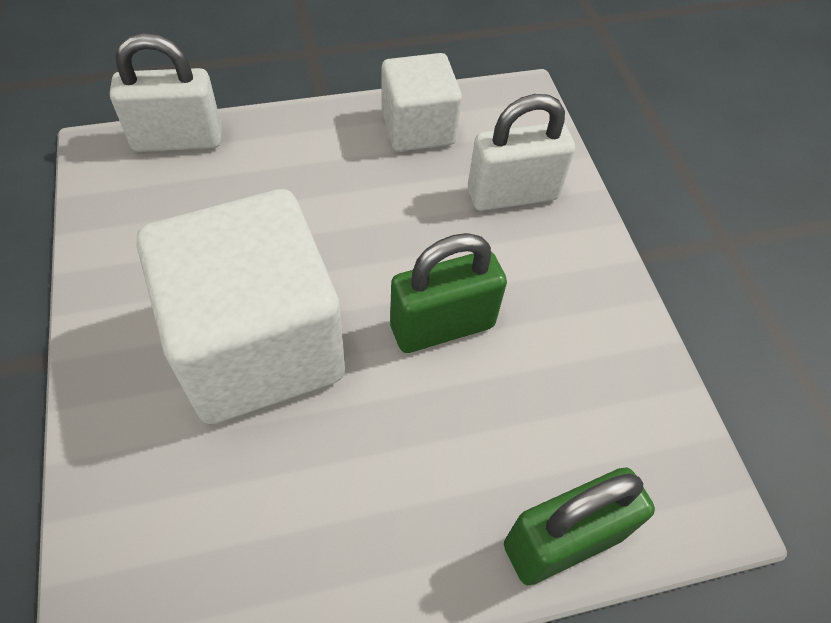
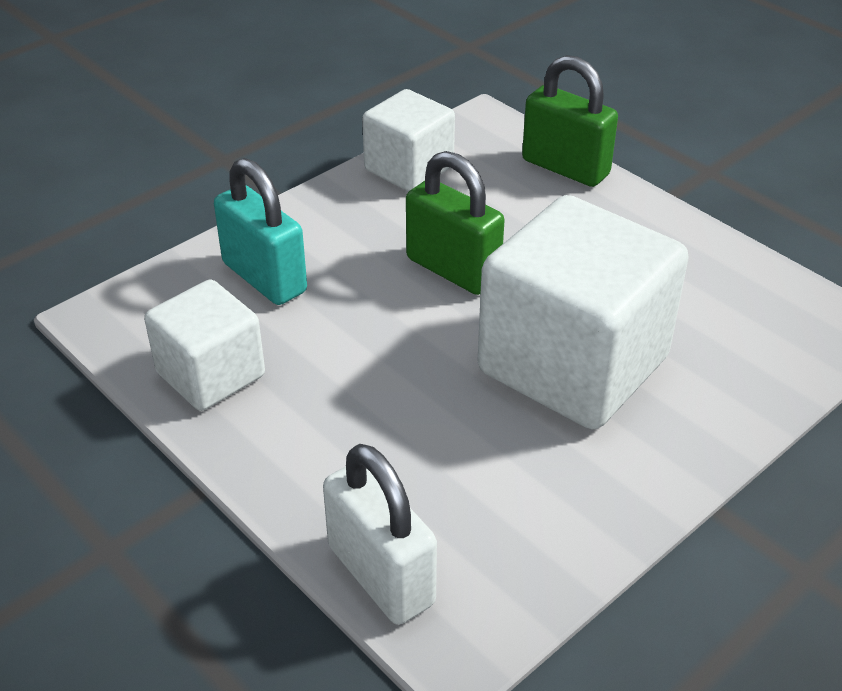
camera: 115 degrees left, 15 degrees down
(512, 194) = (264, 277): white padlock -> turquoise padlock
(633, 374) = (409, 169): none -> white cube

